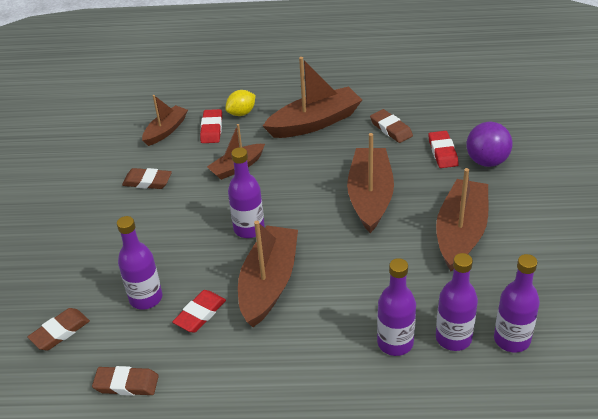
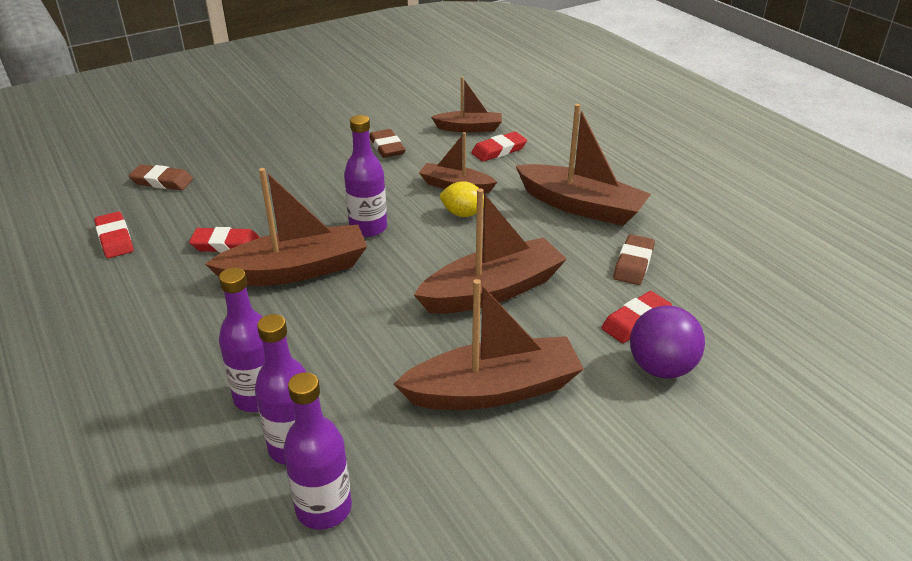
camera: 55 degrees right, 5 degrees down
(126, 384) = (115, 239): brown eraser -> red eraser
(146, 298) = (229, 207): purple bottle -> none
(241, 113) = (543, 157): yellow lemon -> yellow lemon (463, 214)

